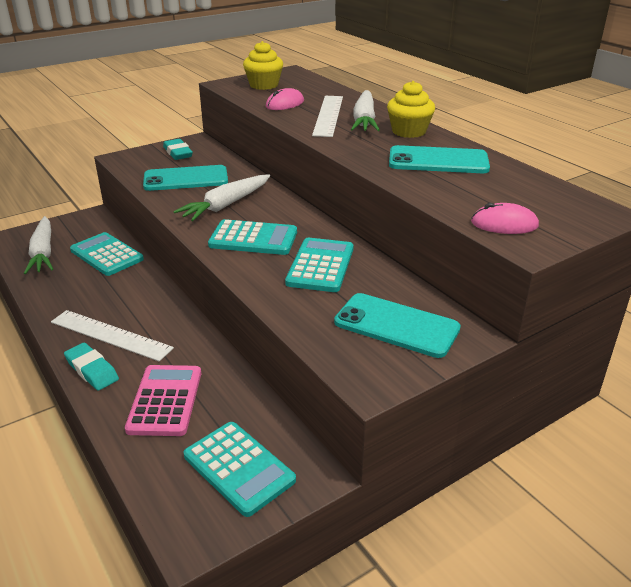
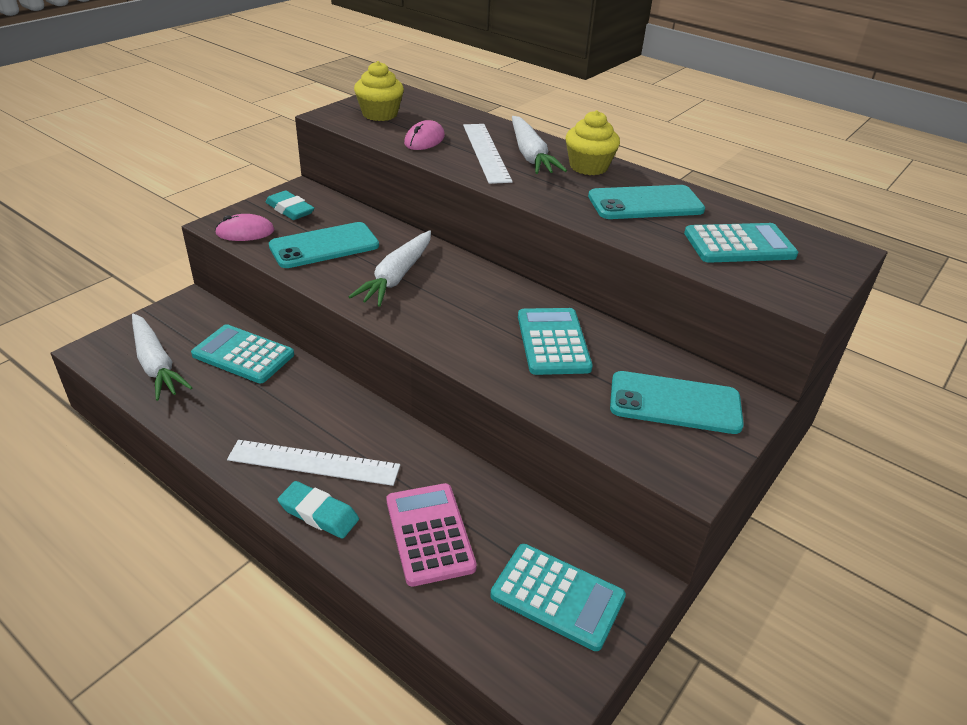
camera: 20 degrees left, 5 degrees up
(253, 239) = (457, 318): turquoise calculator -> turquoise calculator (739, 245)
(504, 224) = (763, 277): pink mouse -> pink mouse (245, 232)

